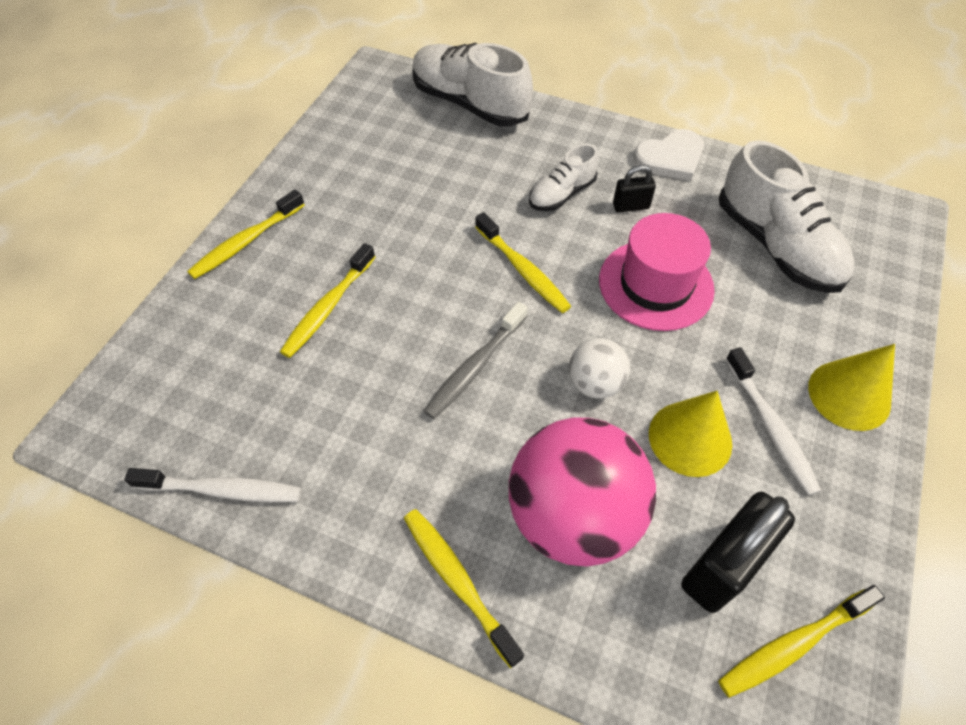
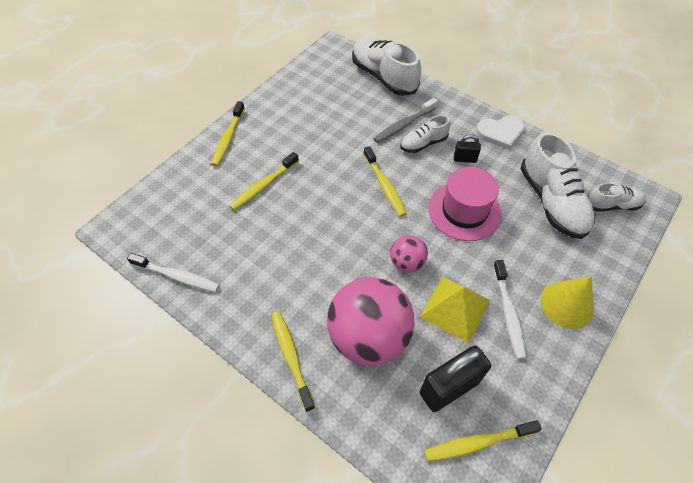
camera: 15 degrees right, 0 degrees up
(246, 242) = (228, 138): yellow toothbrush -> yellow toothbrush turned 45 degrees counterclockwise
(475, 367) = (338, 238): grey toothbrush -> grey toothbrush (403, 125)
(595, 383) = (407, 263): white ball -> pink ball
(690, 438) = (455, 308): yellow cone -> yellow pyramid
(861, 234) = (612, 205): none -> white shoe

